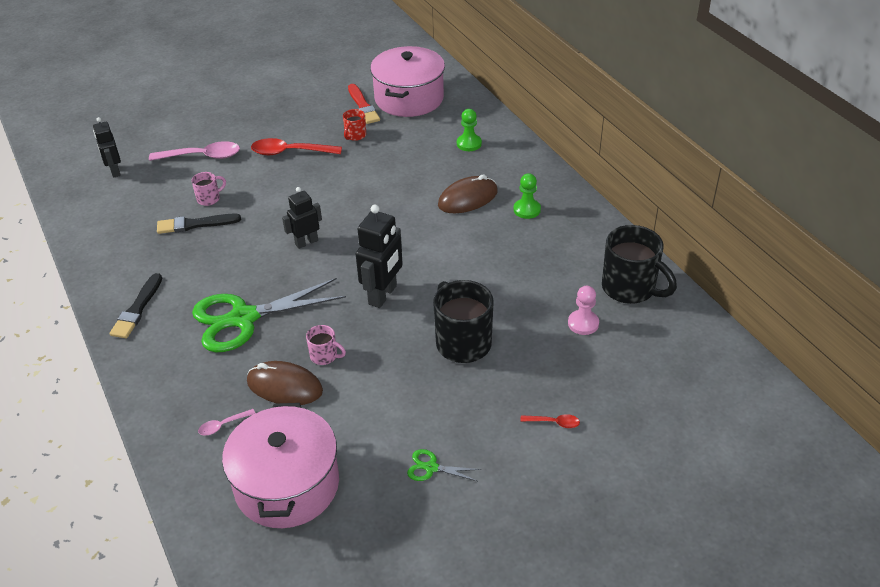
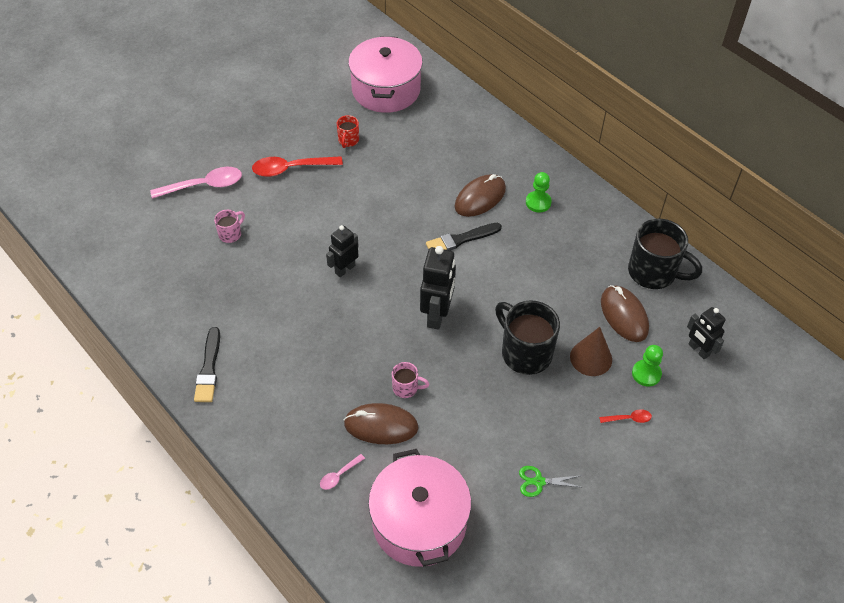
camera: 15 degrees left, 10 degrees up
(115, 171) = (120, 215): black robot -> black robot (698, 350)
(195, 224) = (228, 265): black brush -> black brush (461, 239)
(243, 318) = (315, 361): green scissors -> none
(363, 106) = (344, 105): red brush -> none
(469, 144) = (461, 135): green pawn -> green pawn (646, 374)
(532, 358) = (591, 358): none -> brown cone
(583, 323) = (624, 315): pink pawn -> brown mouse

